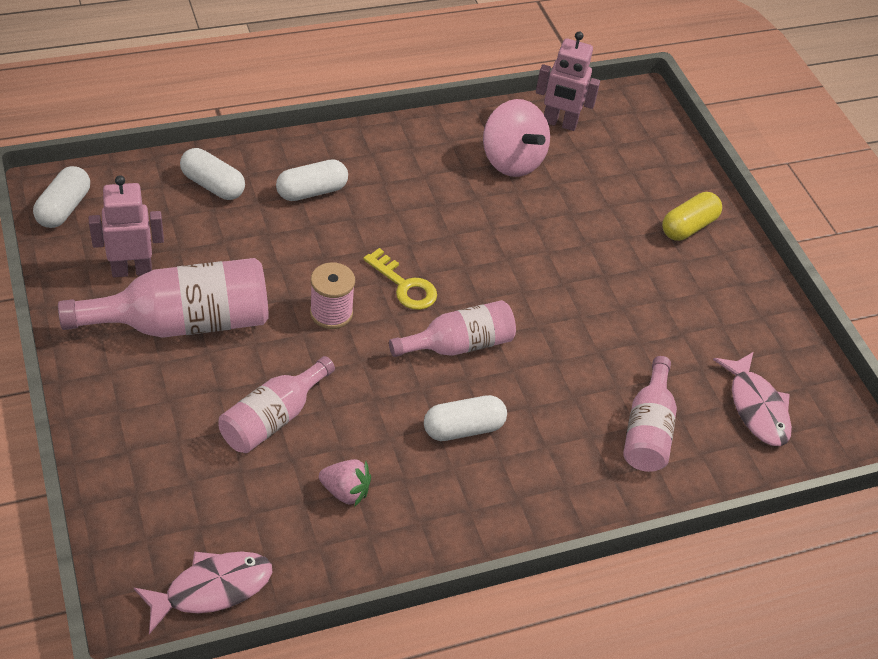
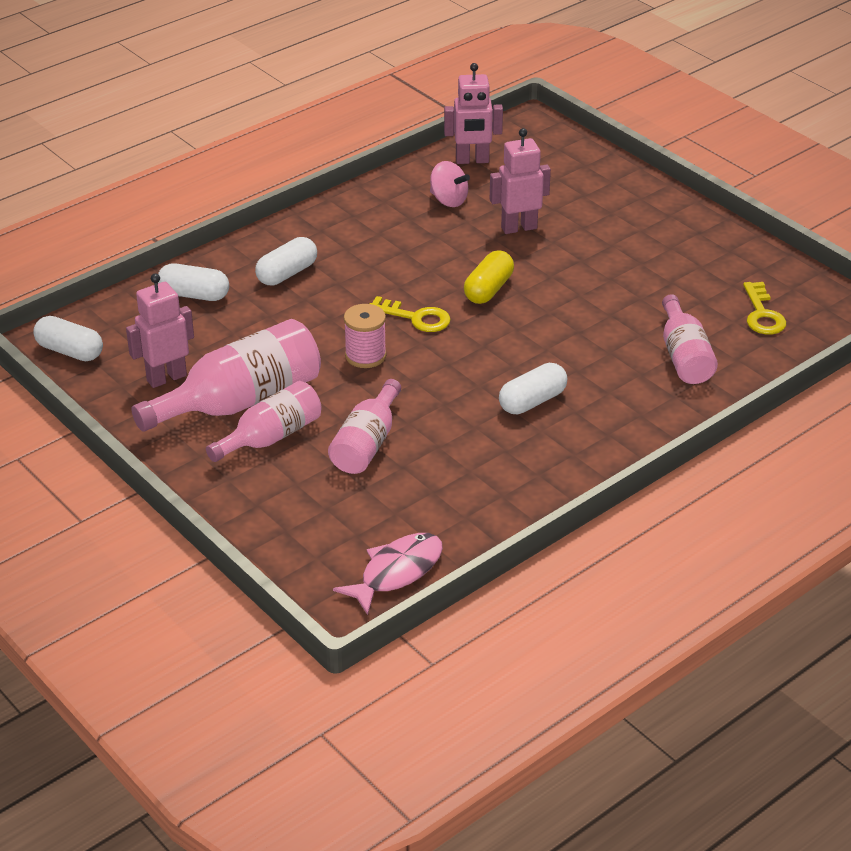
camera: 15 degrees left, 10 degrees down
(64, 208) = (70, 351): white capsule -> white capsule turned 60 degrees counterclockwise
(345, 491) = (463, 474): pink strawberry -> none
(459, 344) = (490, 345): pink bottle -> pink bottle (271, 437)
(511, 161) = (448, 200): pink spinning top -> pink spinning top, size x0.64
(563, 215) = (519, 228): none -> pink robot
(688, 227) = (630, 205): yellow capsule -> yellow capsule (488, 289)
(756, 407) = (762, 314): pink fish -> yellow key

